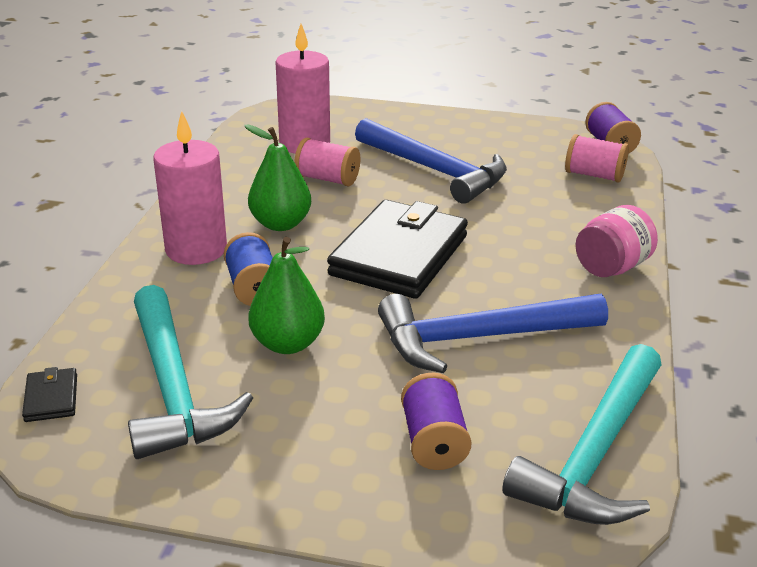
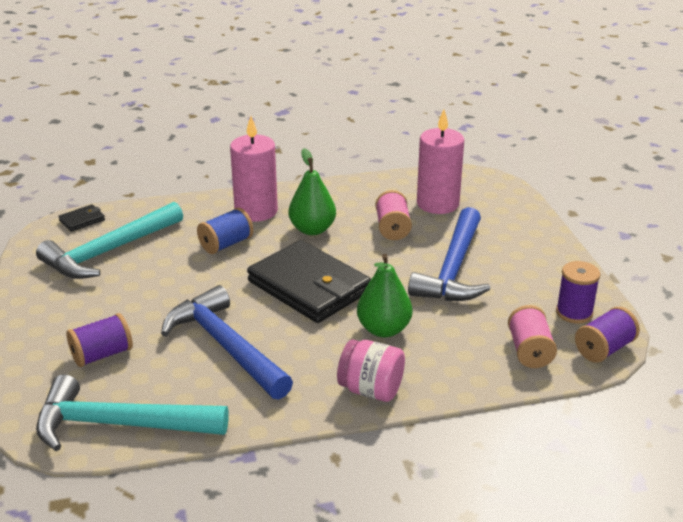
camera: 65 degrees right, 0 degrees up
(287, 344) = (173, 274): green pear -> green pear (383, 329)
(399, 255) = (309, 287): black wallet -> black wallet turned 45 degrees clockwise
(549, 140) = (574, 313): none -> purple spool

